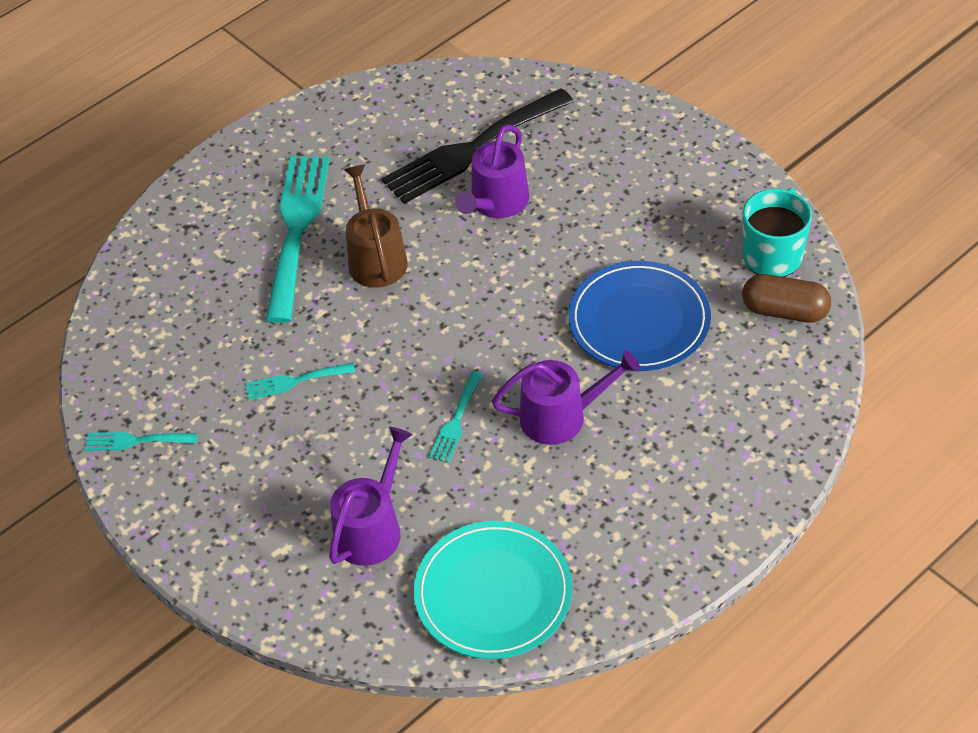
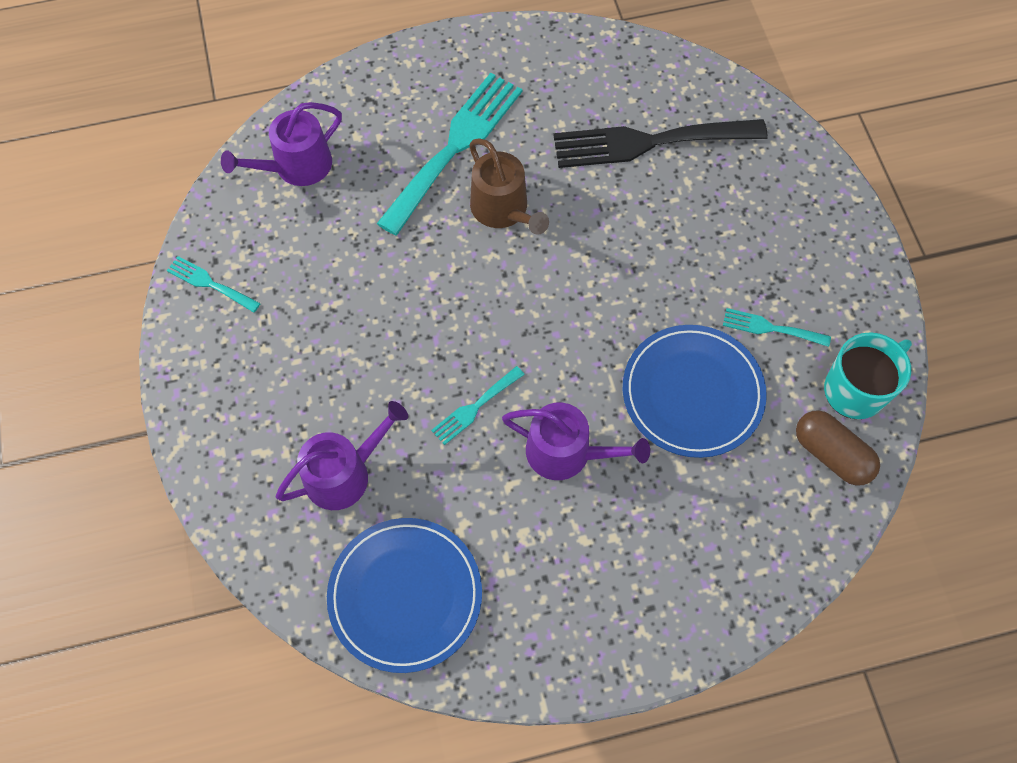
camera: 25 degrees right, 15 degrees up
(294, 381) = (366, 295): turquoise fork -> turquoise fork (770, 328)
(375, 258) = (503, 210): brown watering can -> brown watering can turned 135 degrees clockwise
(493, 593) = (405, 595): turquoise plate -> blue plate
(496, 203) = (638, 207): purple watering can -> purple watering can (296, 166)

